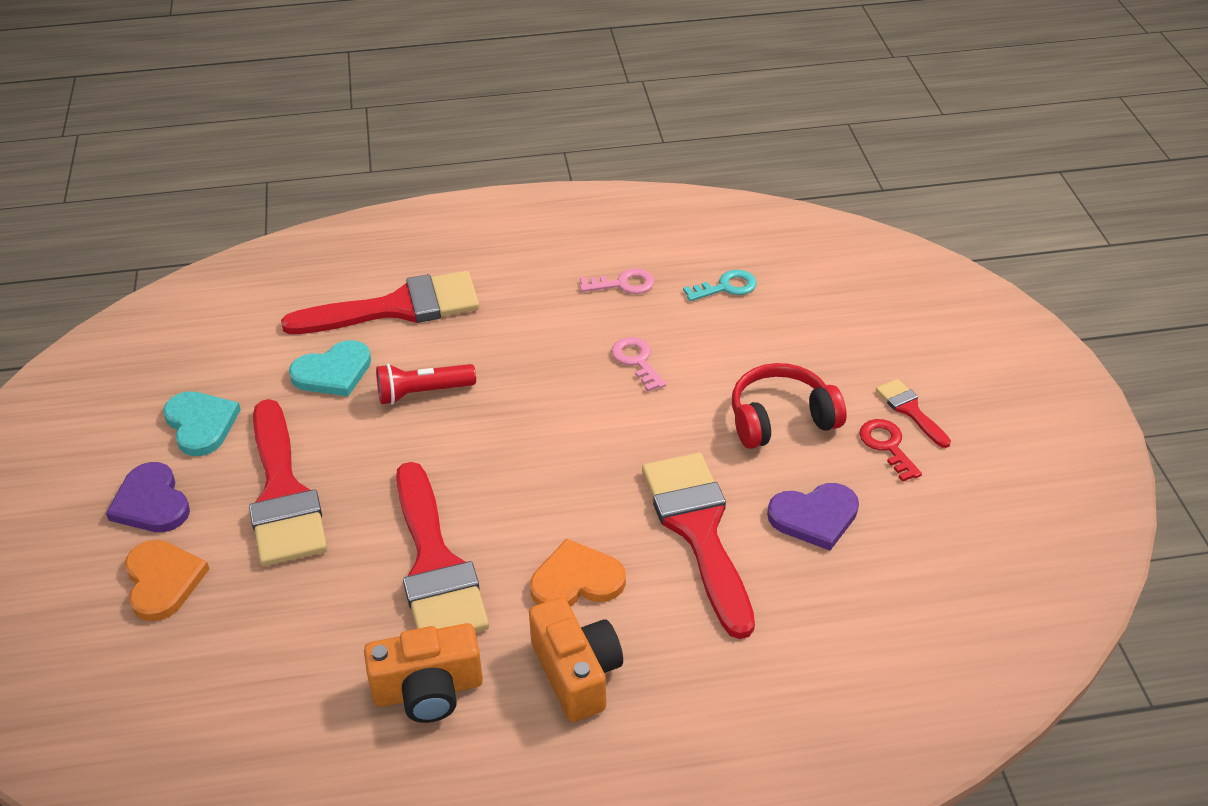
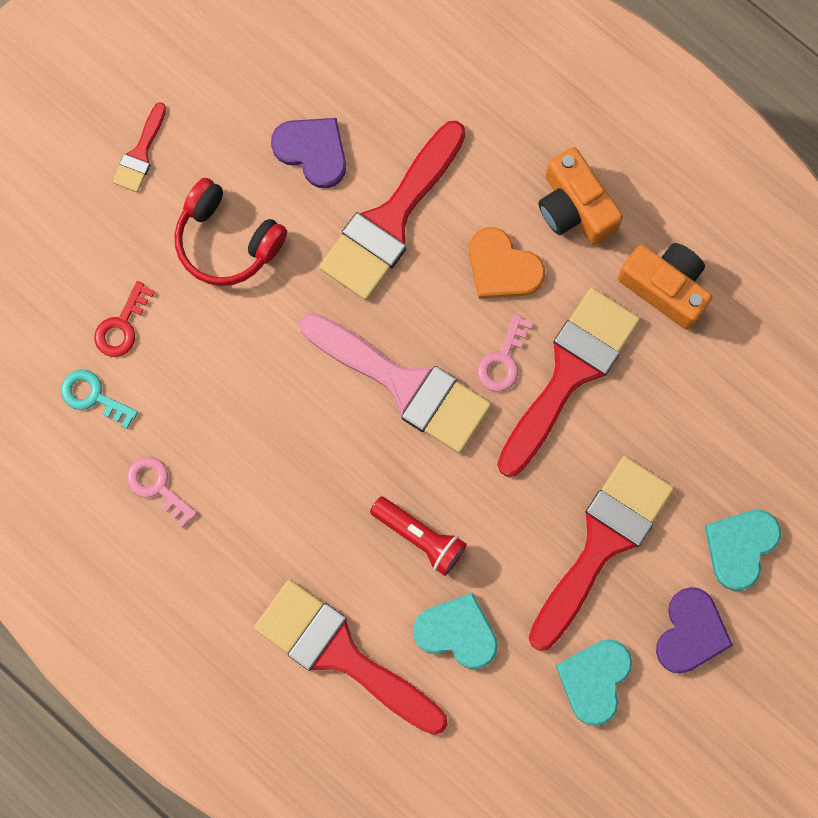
camera: 130 degrees left, 35 degrees up
(163, 581) = (740, 547): orange heart -> turquoise heart
(547, 454) = (405, 384): none -> pink brush
(576, 673) = (575, 207): orange camera -> orange camera turned 60 degrees counterclockwise
(637, 361) = (247, 398): pink key -> pink key (503, 360)
(887, 446) = (195, 146): red key -> red key (122, 326)

